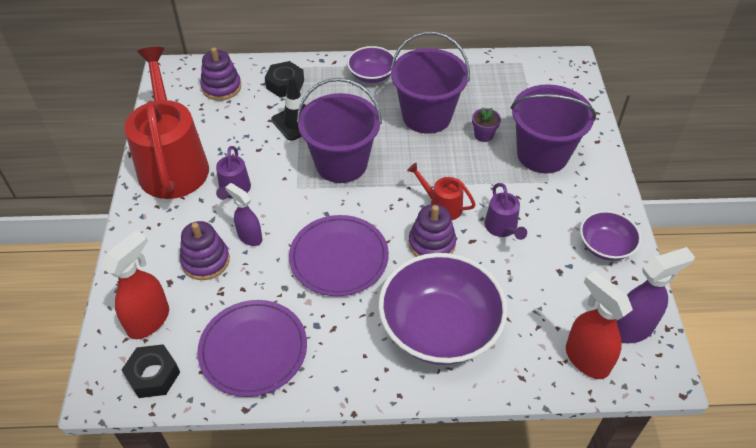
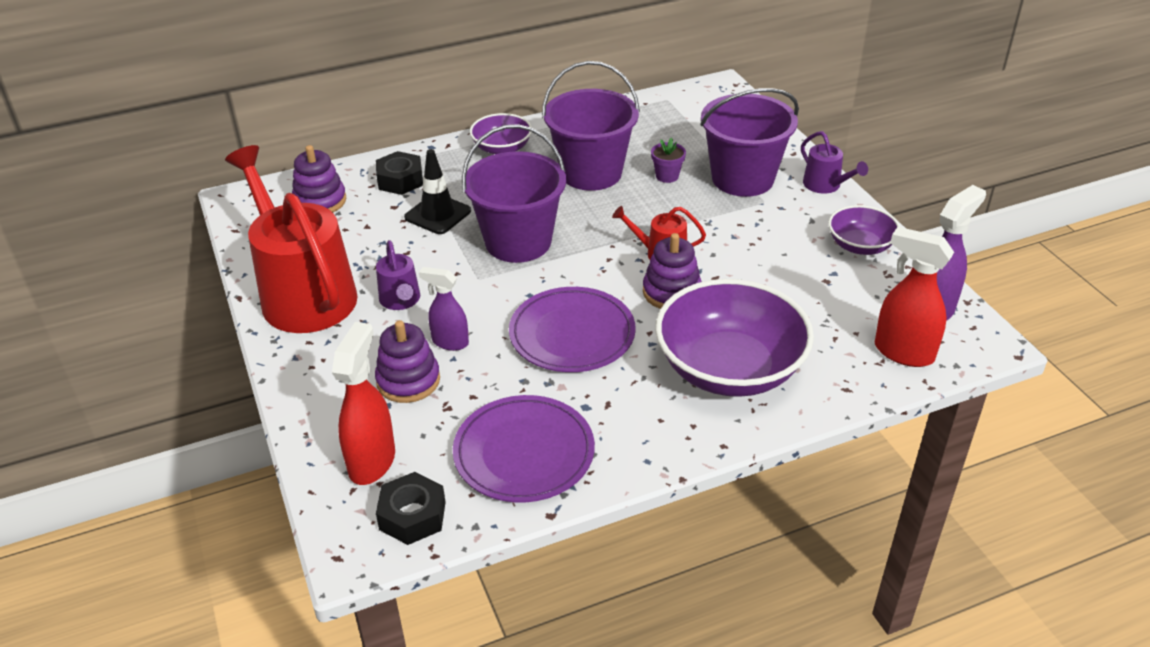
camera: 20 degrees left, 10 degrees down
(502, 228) = (741, 257): purple watering can -> purple watering can (825, 185)

